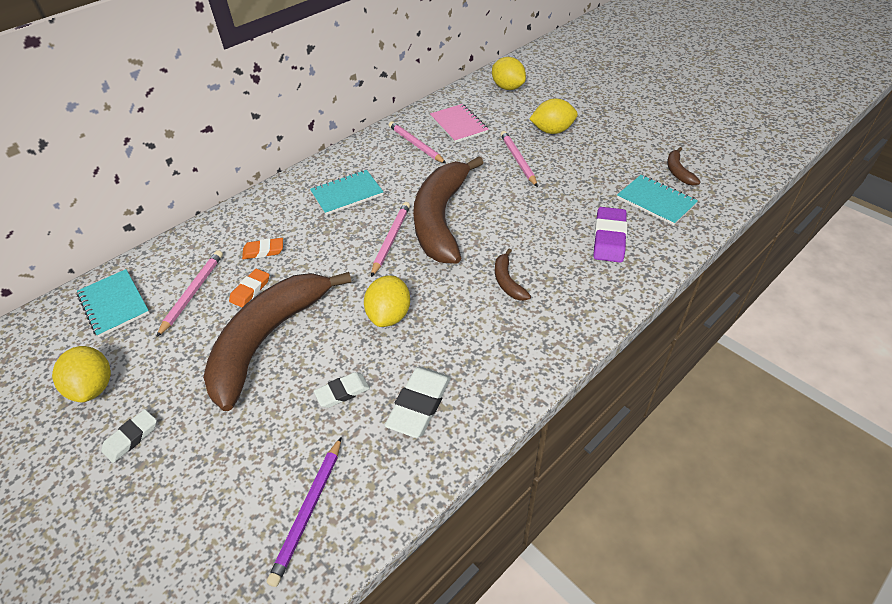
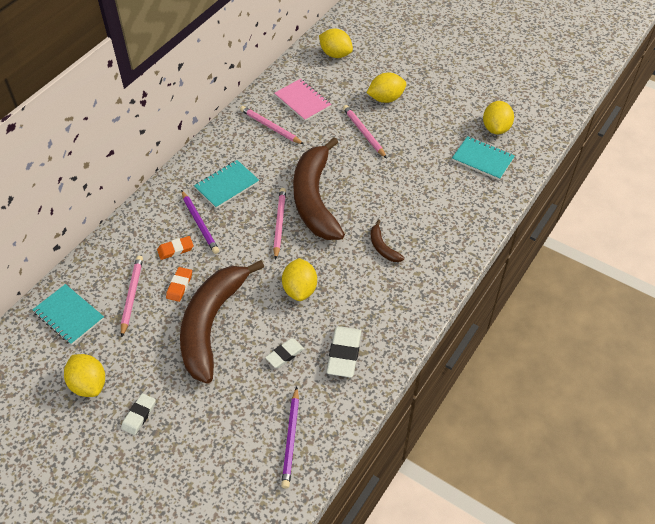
camera: 15 degrees left, 5 degrees up
(302, 228) = (200, 224): none -> purple pencil
(609, 238) = (452, 198): purple eraser -> none
(678, 171) = (496, 128): brown banana -> yellow lemon

